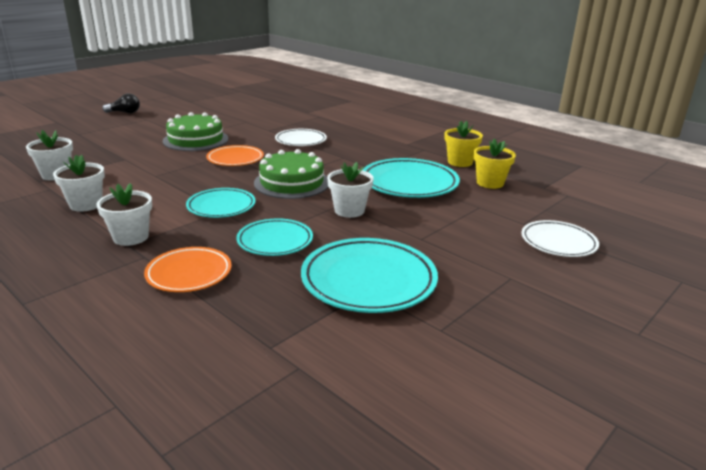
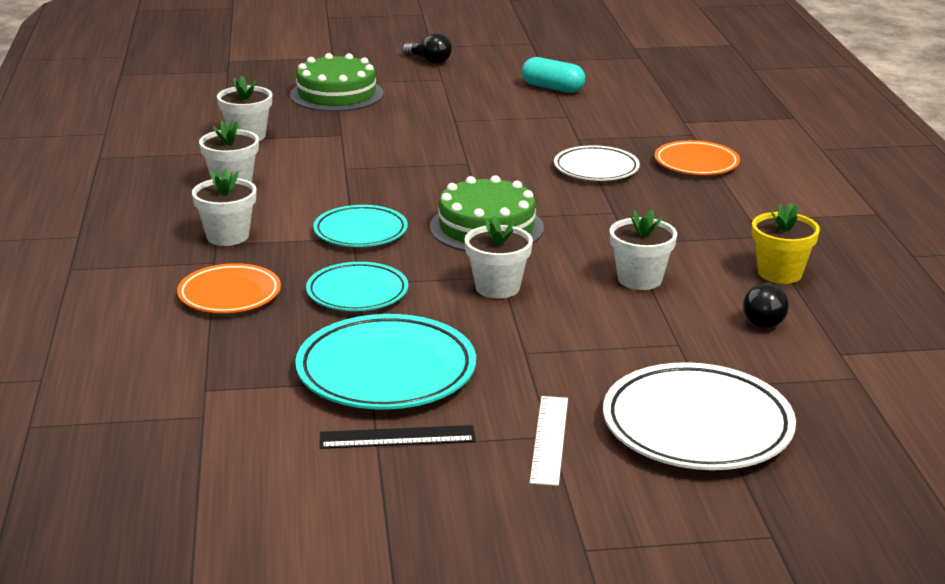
camera: 40 degrees right, 0 degrees up
(195, 140) = (459, 129): green cake -> green cake (336, 94)
(217, 111) = (552, 88): none -> turquoise capsule
(235, 159) = (467, 173): orange plate -> orange plate (696, 163)
(409, 184) = (639, 279): turquoise plate -> white flower pot
(442, 318) = (397, 437): none -> black ruler
(490, 183) = (764, 318): yellow flower pot -> black light bulb
(514, 280) = (549, 439): none -> white ruler
(558, 243) = (697, 426): white plate -> white plate, size x1.61

